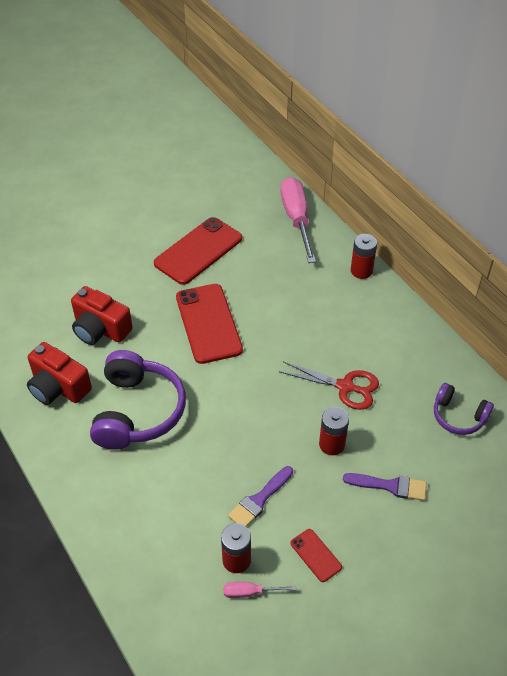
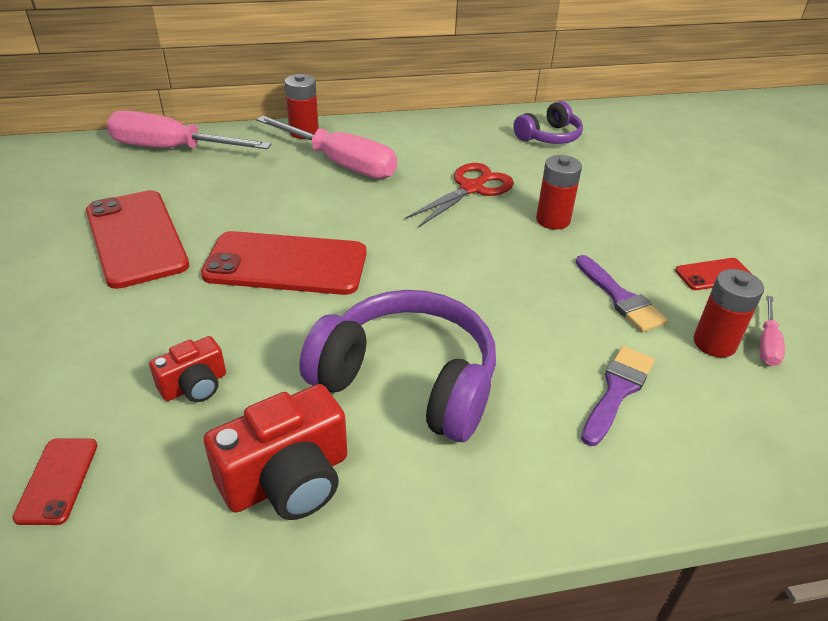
camera: 70 degrees left, 10 degrees down
(32, 312) = (57, 480): none -> red phone
(100, 329) = (195, 385): red camera -> red camera, size x0.58
(332, 306) = (341, 163): none -> pink screwdriver
(390, 486) = (626, 198): purple brush -> purple brush (617, 390)

